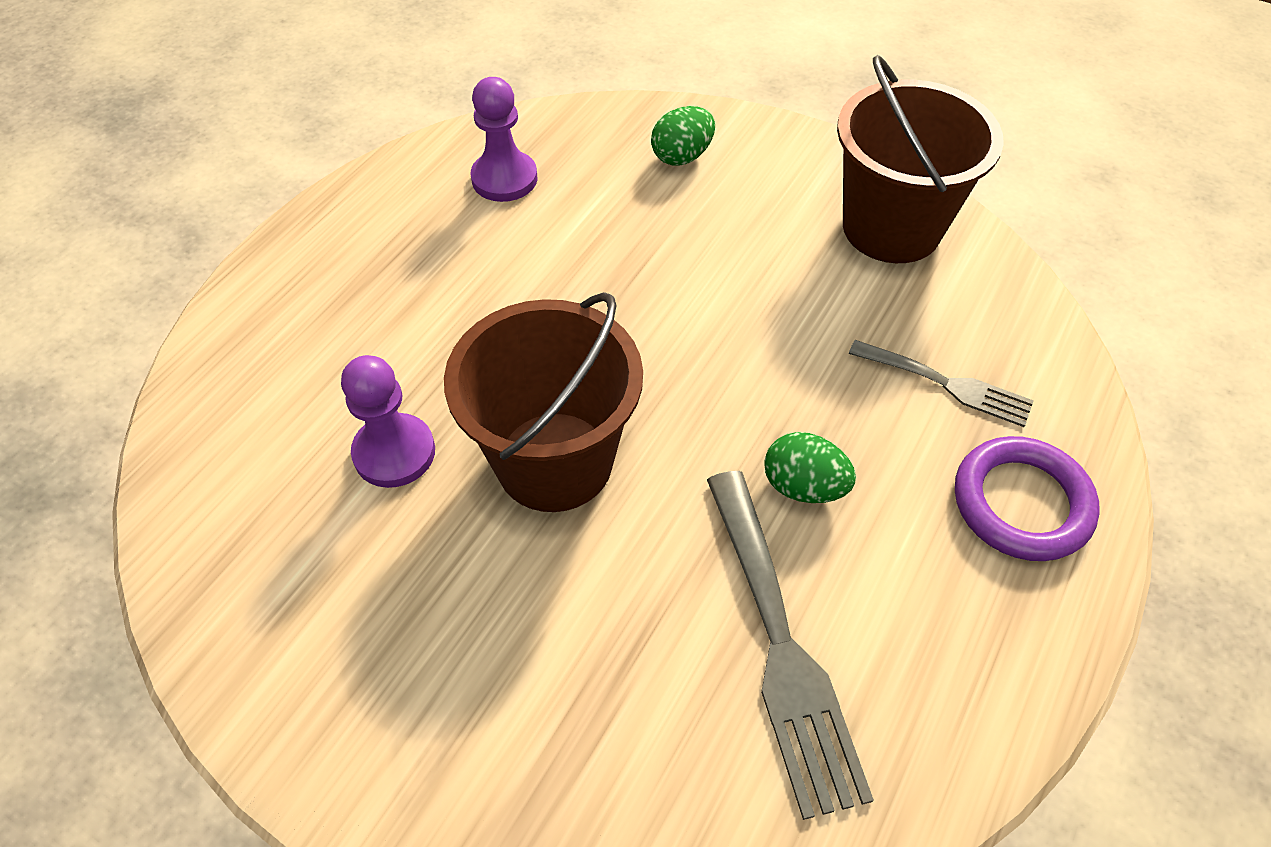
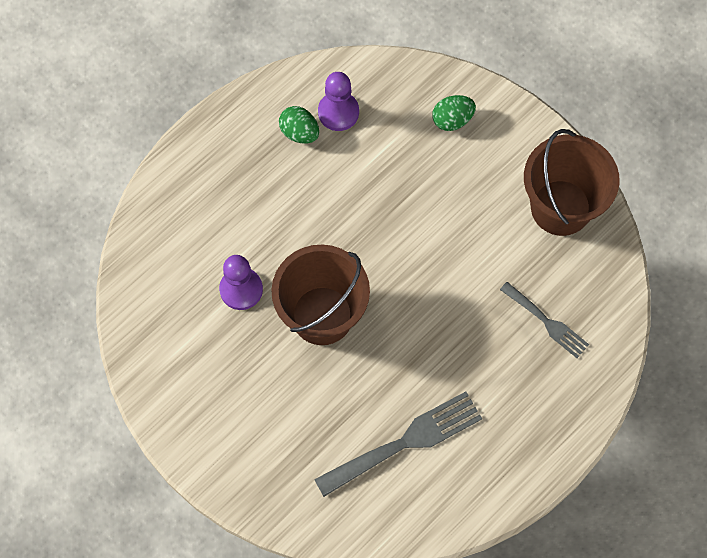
camera: 15 degrees right, 15 degrees up
(781, 646) = (405, 442): grey fork -> grey fork turned 120 degrees counterclockwise
(803, 486) = (446, 363): green egg -> green egg (299, 132)
(1021, 503) = (554, 400): purple ring -> none

